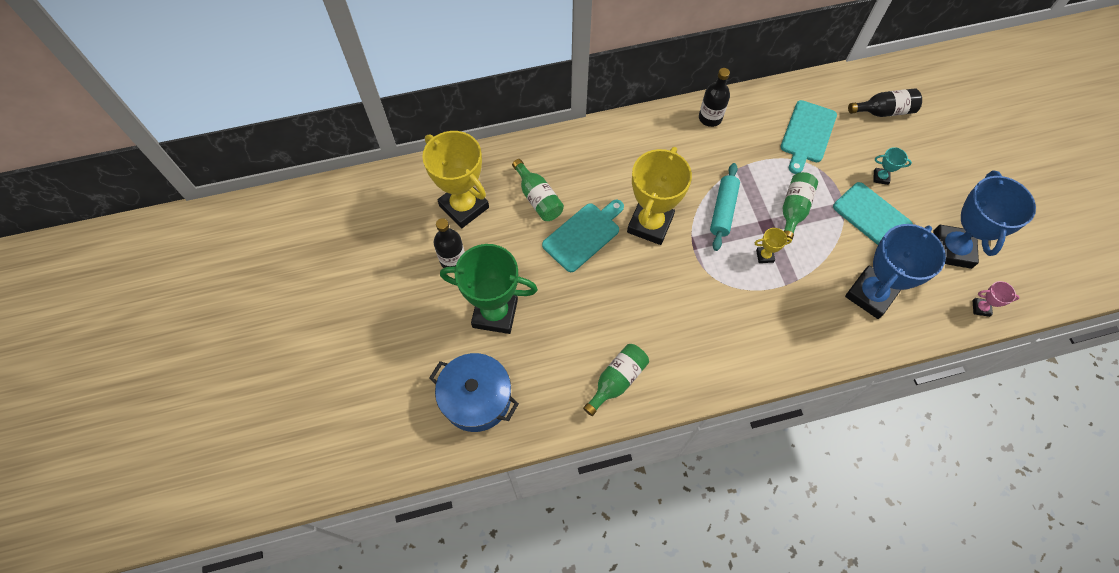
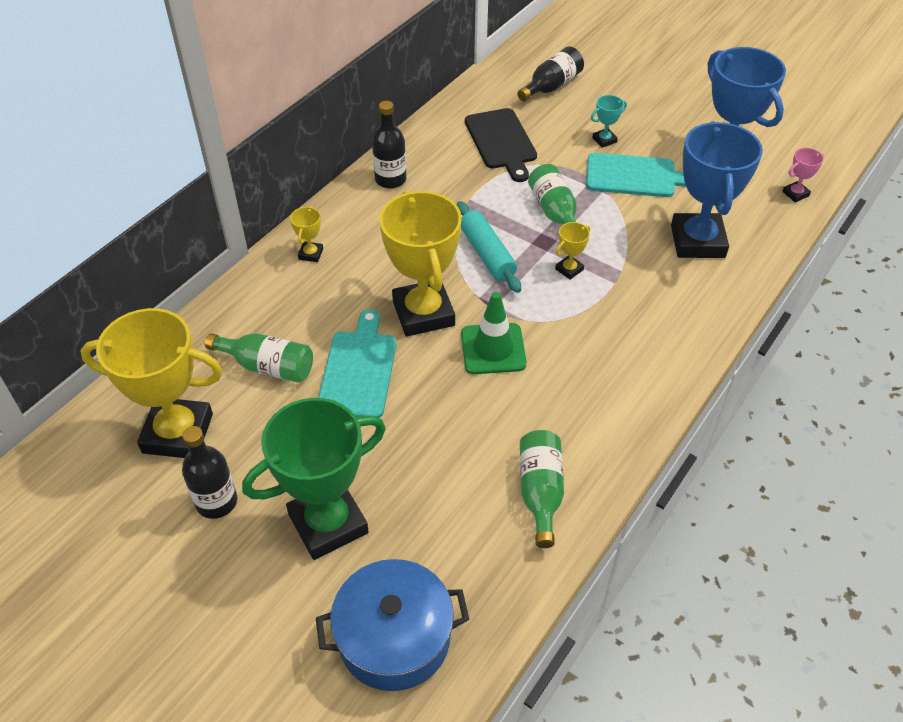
camera: 40 degrees left, 15 degrees down
(619, 140) = (311, 254): none -> yellow trophy
(669, 275) = (493, 349): none -> green traffic cone
(807, 134) = (501, 142): turquoise cutting board -> black cutting board

